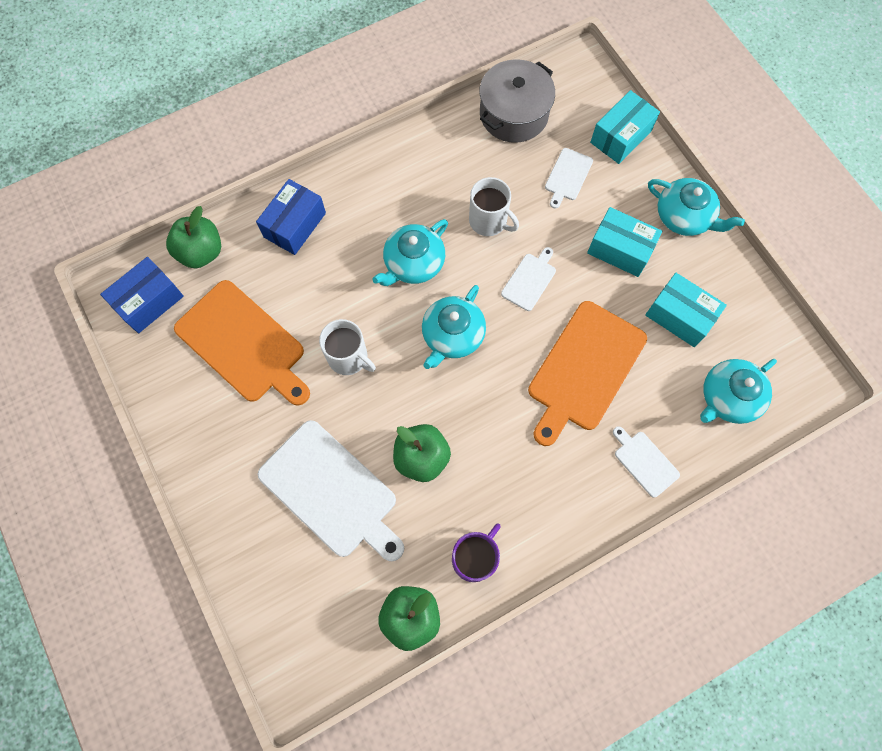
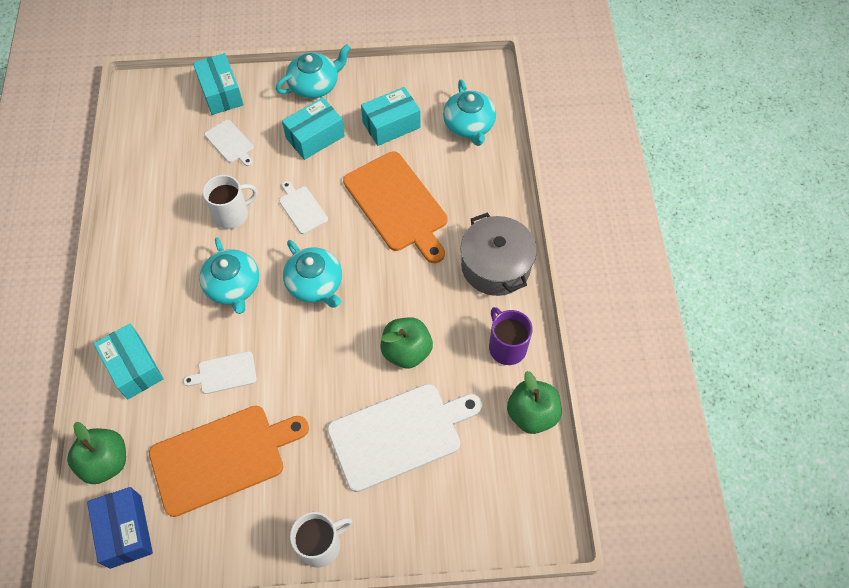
camera: 65 degrees left, 10 degrees down
(294, 225) = (133, 367): blue box -> turquoise box
(349, 357) = (288, 372): white mug -> white mug (321, 544)
(513, 114) = (148, 154): grey pot -> grey pot (495, 266)
(644, 462) = (489, 199): white cutting board -> white cutting board (224, 373)

